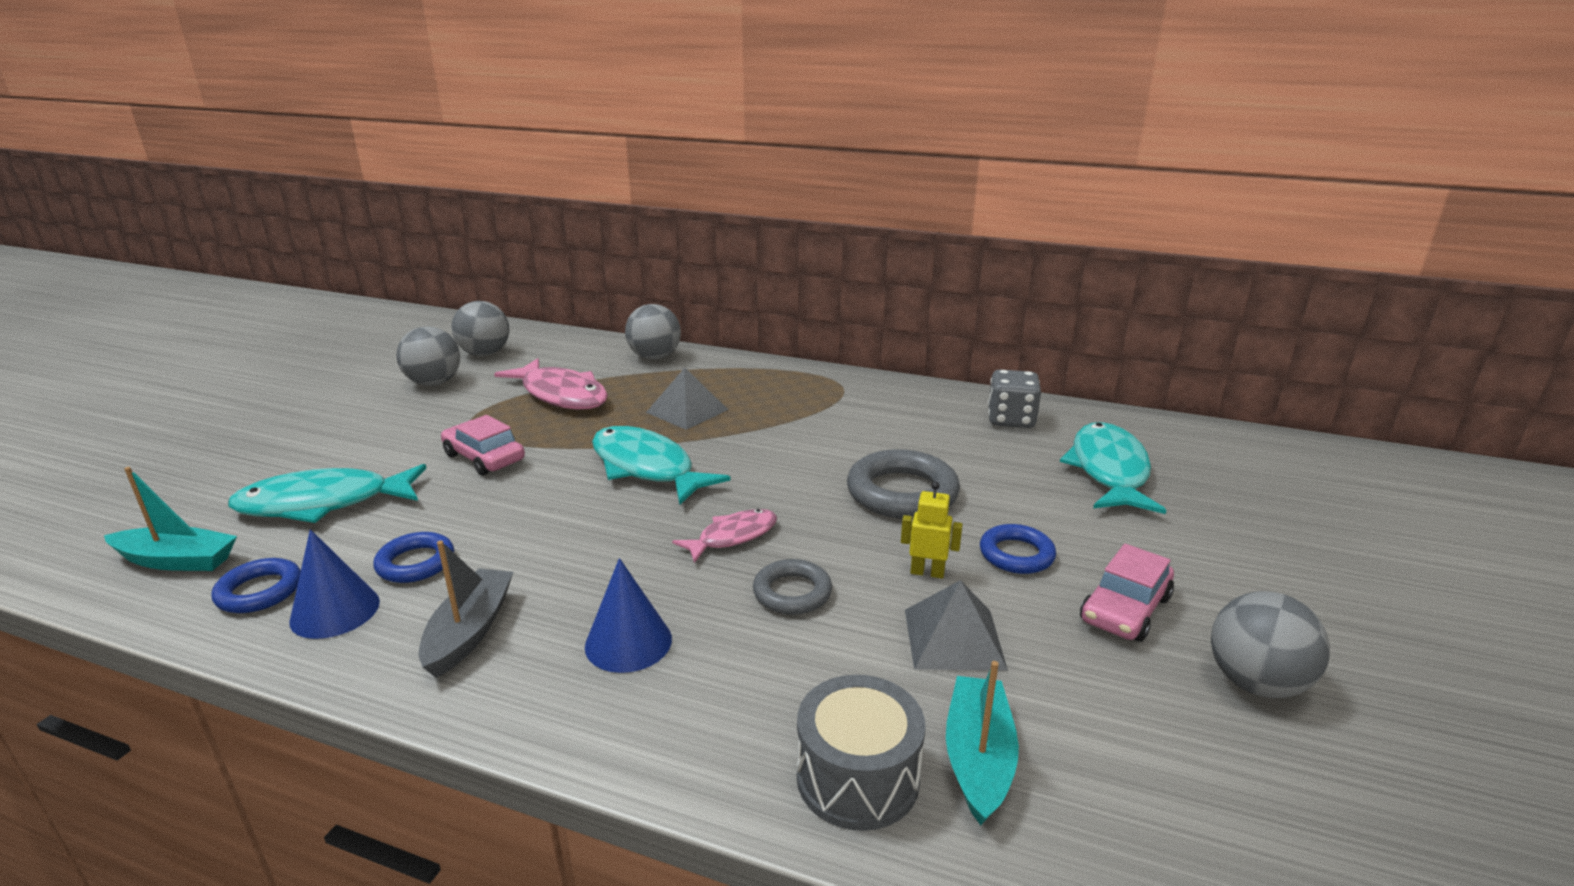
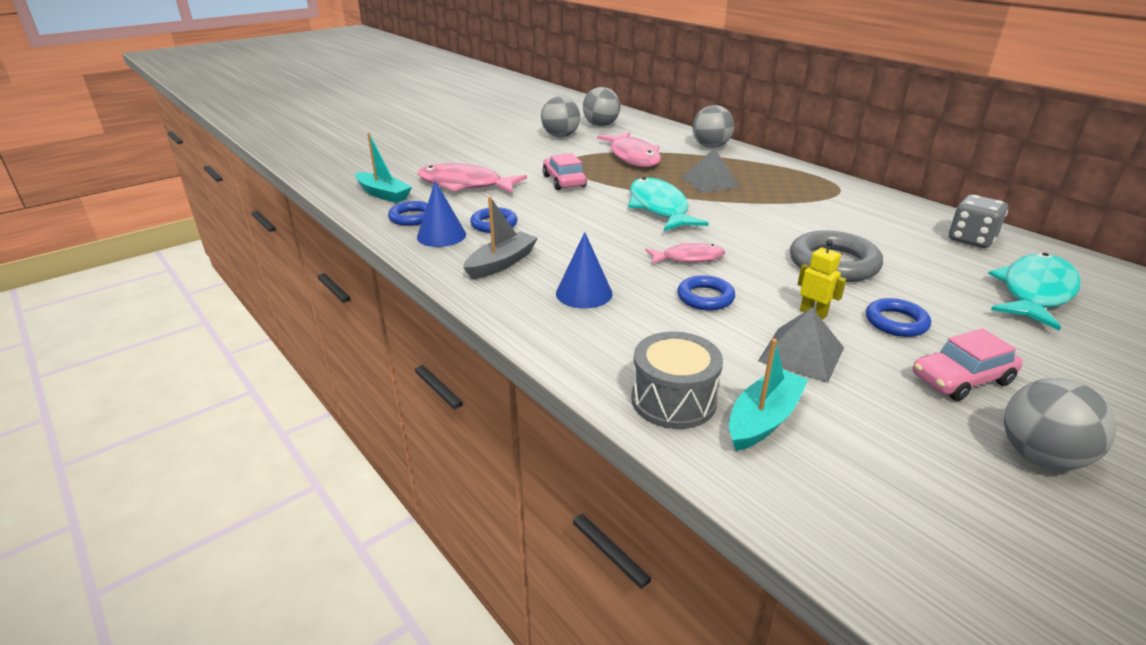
camera: 30 degrees right, 5 degrees up
(323, 503) = (465, 185): turquoise fish -> pink fish
(792, 592) = (705, 297): grey ring -> blue ring

